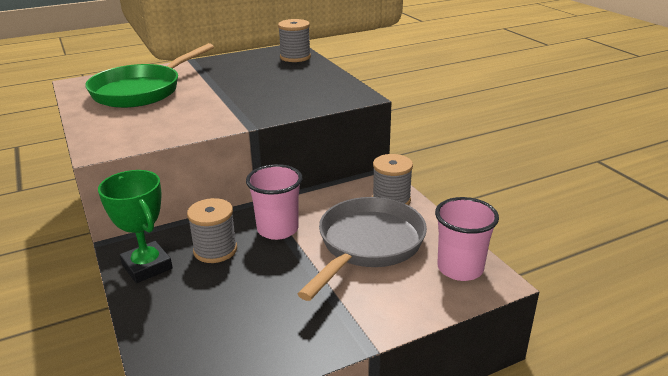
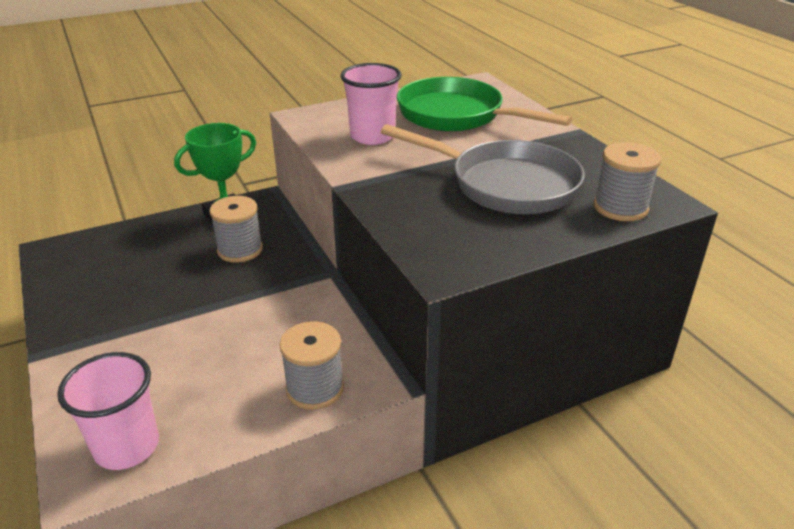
camera: 90 degrees right, 5 degrees up
(277, 229) = (267, 287): pink cup -> pink cup (372, 136)
(368, 245) = (211, 360): grey pan -> grey pan (506, 185)

